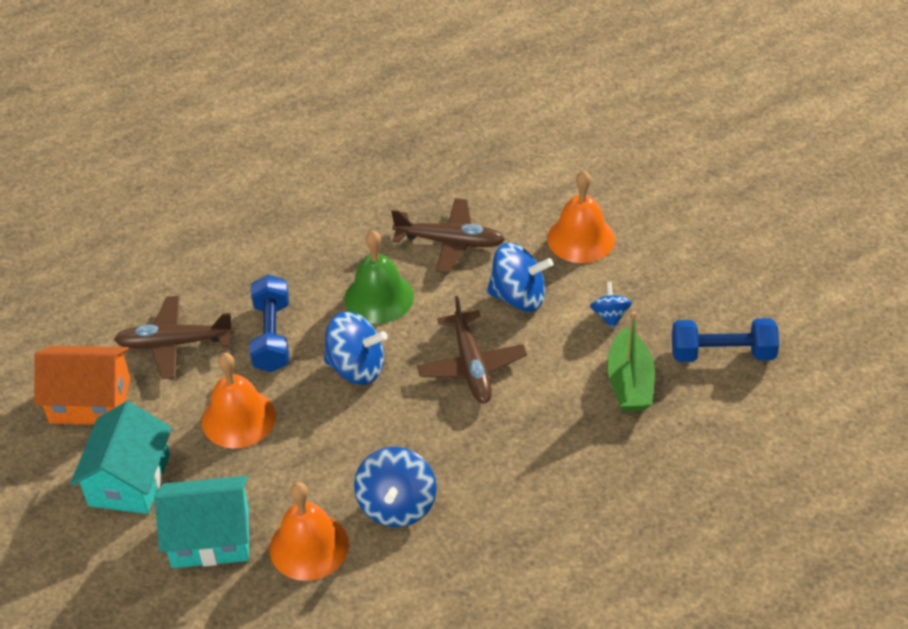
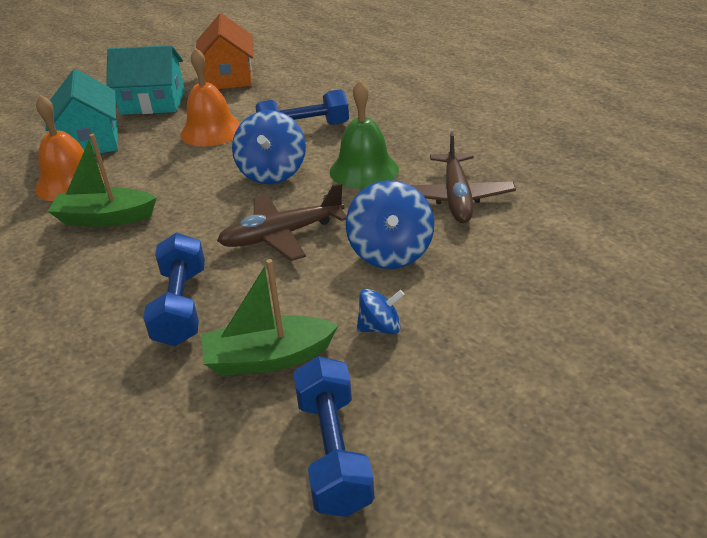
camera: 80 degrees right, 10 degrees down
(175, 343) = (288, 94): brown plane -> none
(397, 505) = (105, 218): blue spinning top -> green boat
(555, 437) = (181, 306): none -> blue dumbbell
(581, 238) = (506, 287): orange bell -> none

